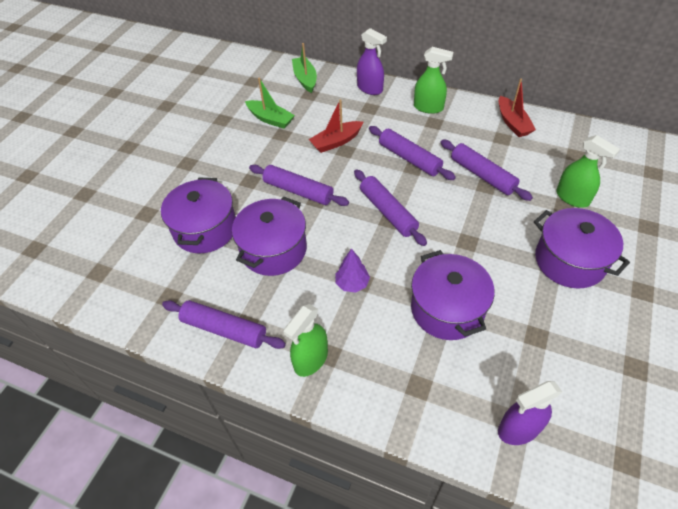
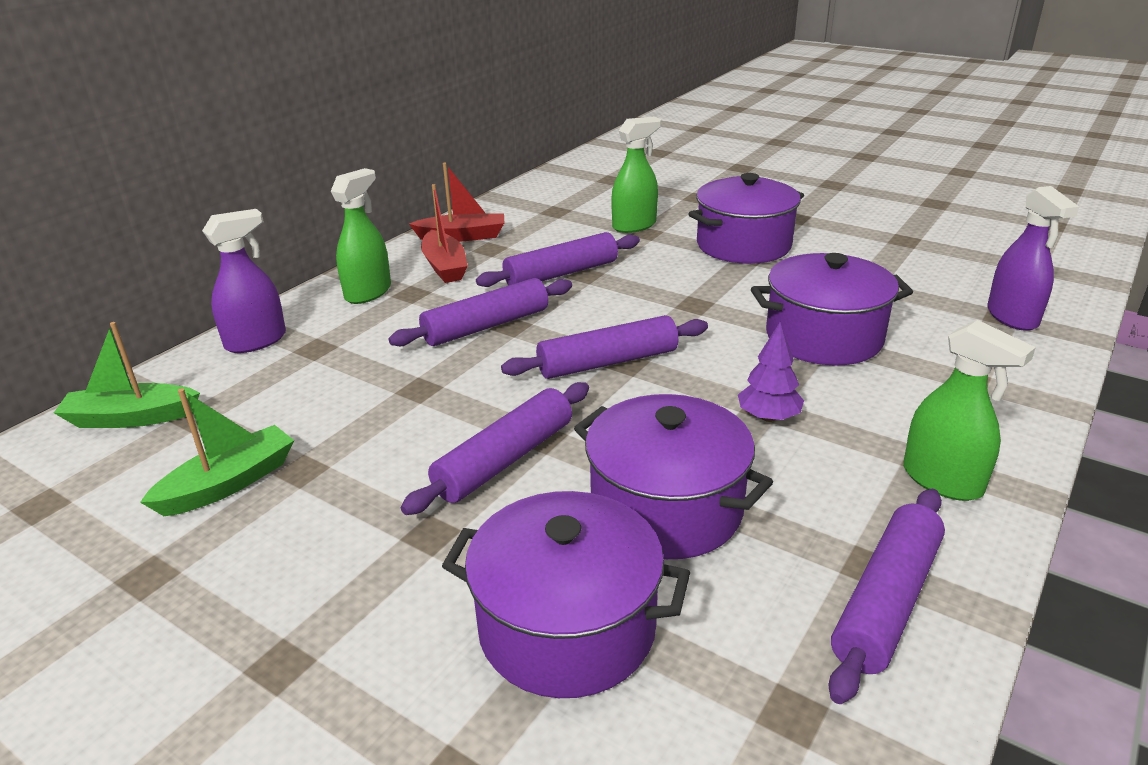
camera: 80 degrees left, 20 degrees down
(336, 142) = (385, 397): red boat -> red boat (445, 266)

